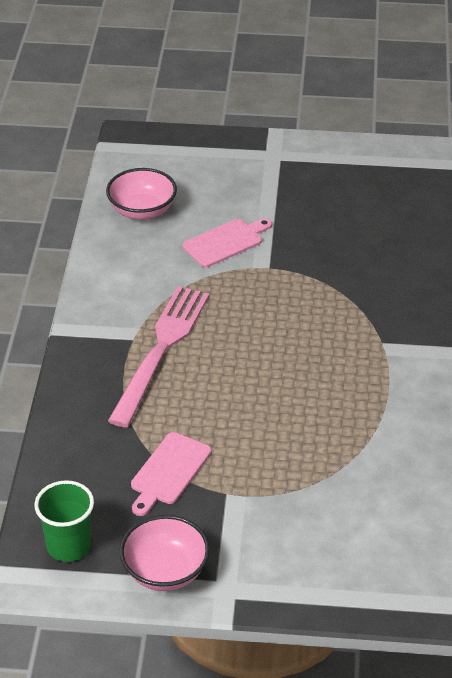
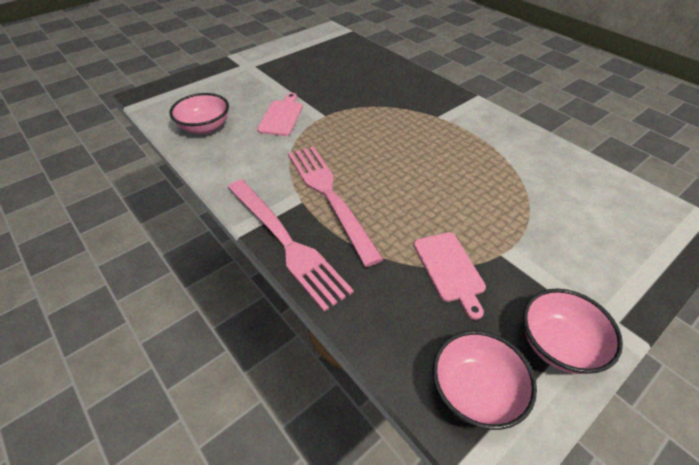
camera: 45 degrees left, 5 degrees up
(68, 546) = (475, 391): green cup -> pink bowl
(78, 363) = (286, 242): none -> pink fork

